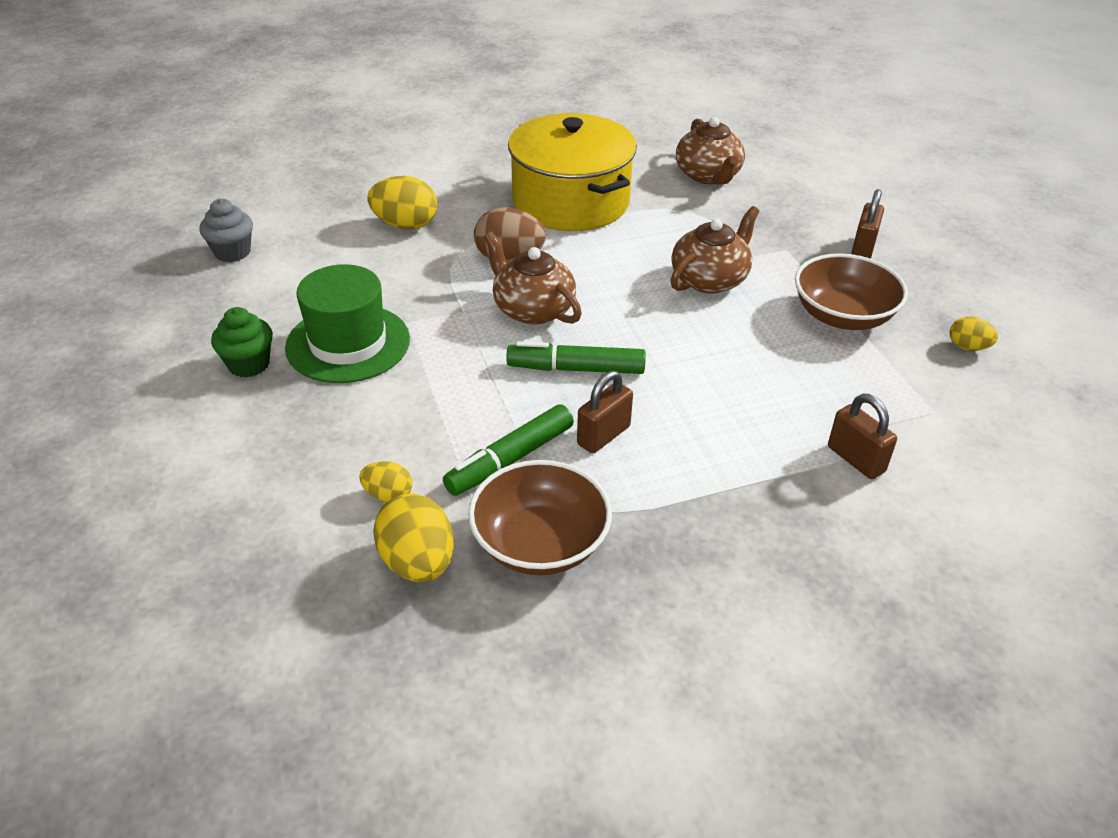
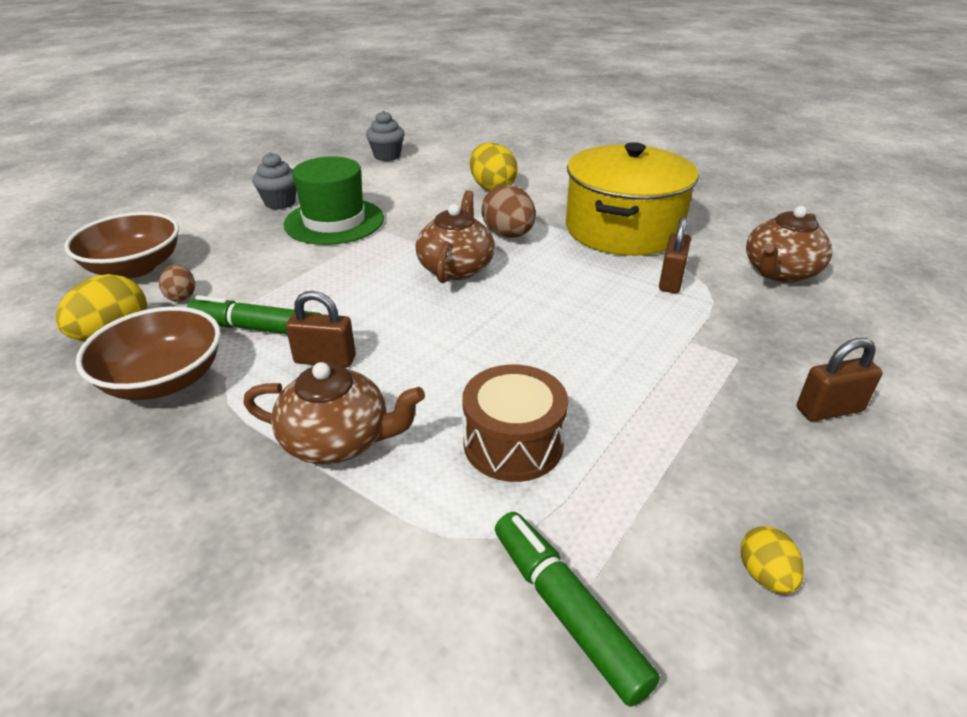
camera: 55 degrees right, 5 degrees down
(249, 364) = (280, 203): green cupcake -> grey cupcake
(388, 495) = (181, 296): yellow egg -> brown egg
(576, 369) = (401, 314): green marker -> green marker (566, 610)
(710, 279) = (617, 332): brown teapot -> brown teapot (338, 440)
(792, 384) = (513, 443): none -> brown drum
(842, 316) = (678, 439): brown bowl -> brown bowl (135, 267)
(856, 459) = (429, 540): brown padlock -> brown padlock (671, 281)

